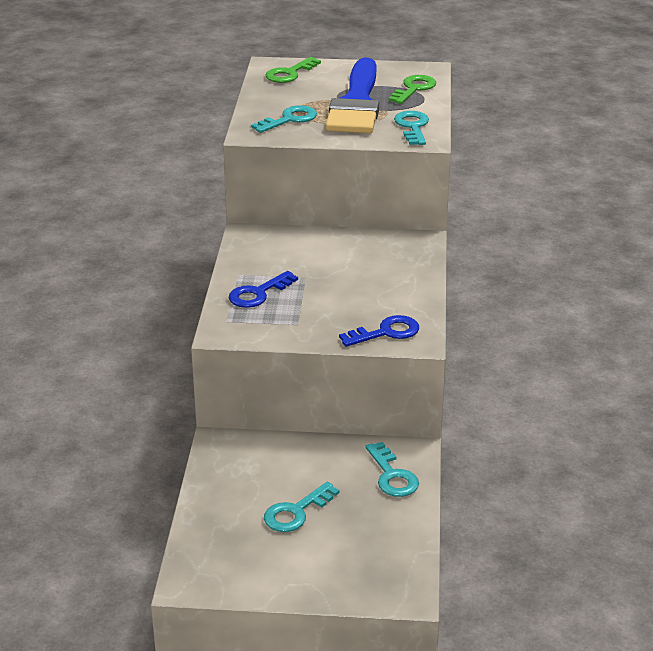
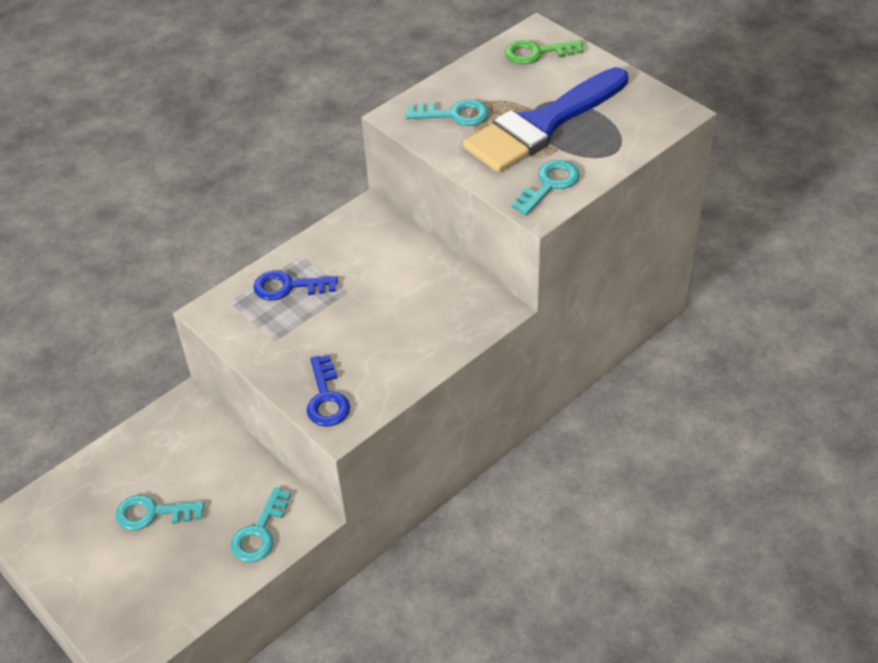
camera: 45 degrees right, 15 degrees up
(386, 332) = (326, 398): blue key -> blue key turned 60 degrees clockwise
(414, 89) = (623, 133): green key -> none

